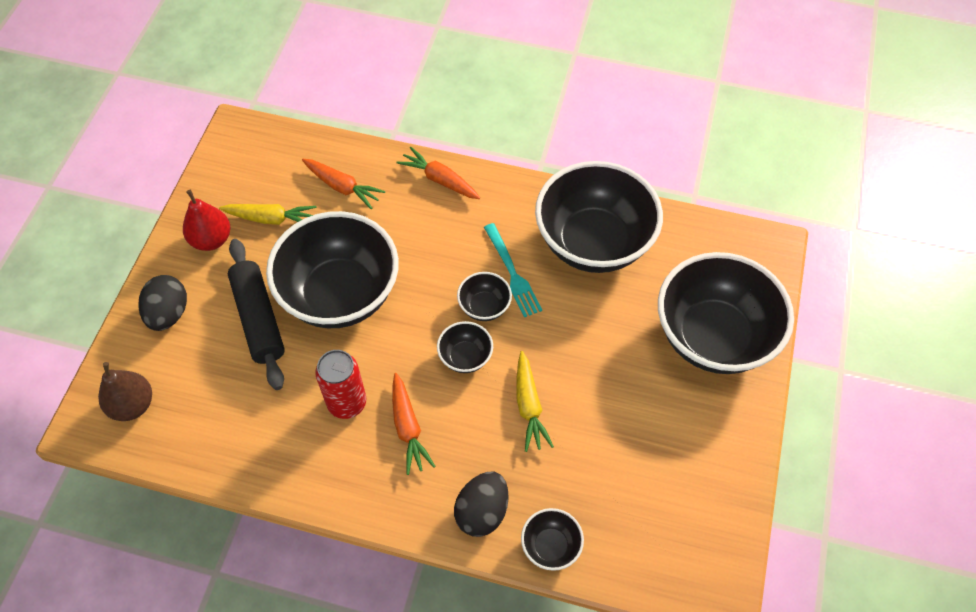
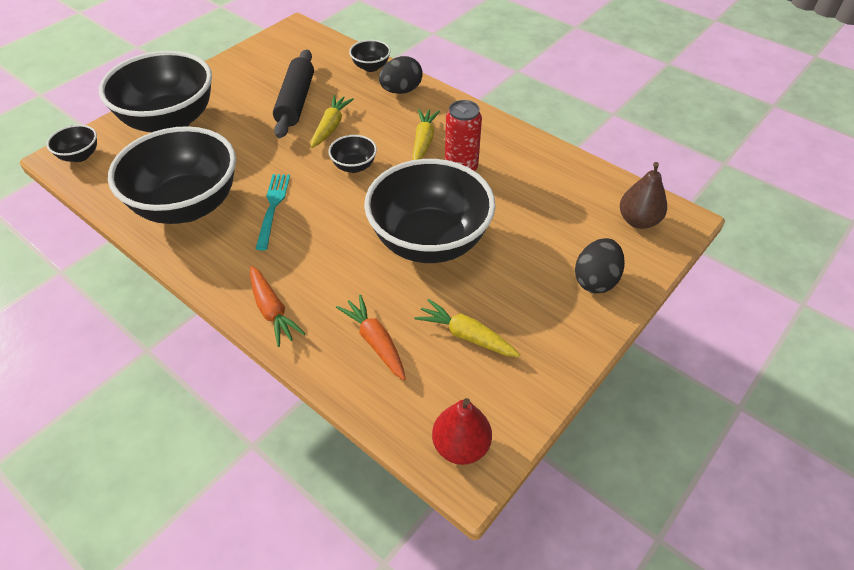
camera: 155 degrees left, 10 degrees down
(211, 239) = (537, 336): red pear -> red pear (460, 446)
(259, 319) = (511, 247): black rolling pin -> black rolling pin (296, 101)
(408, 428) = (423, 141): orange carrot -> yellow carrot
(484, 307) = (315, 192): black bowl -> black bowl (80, 156)

